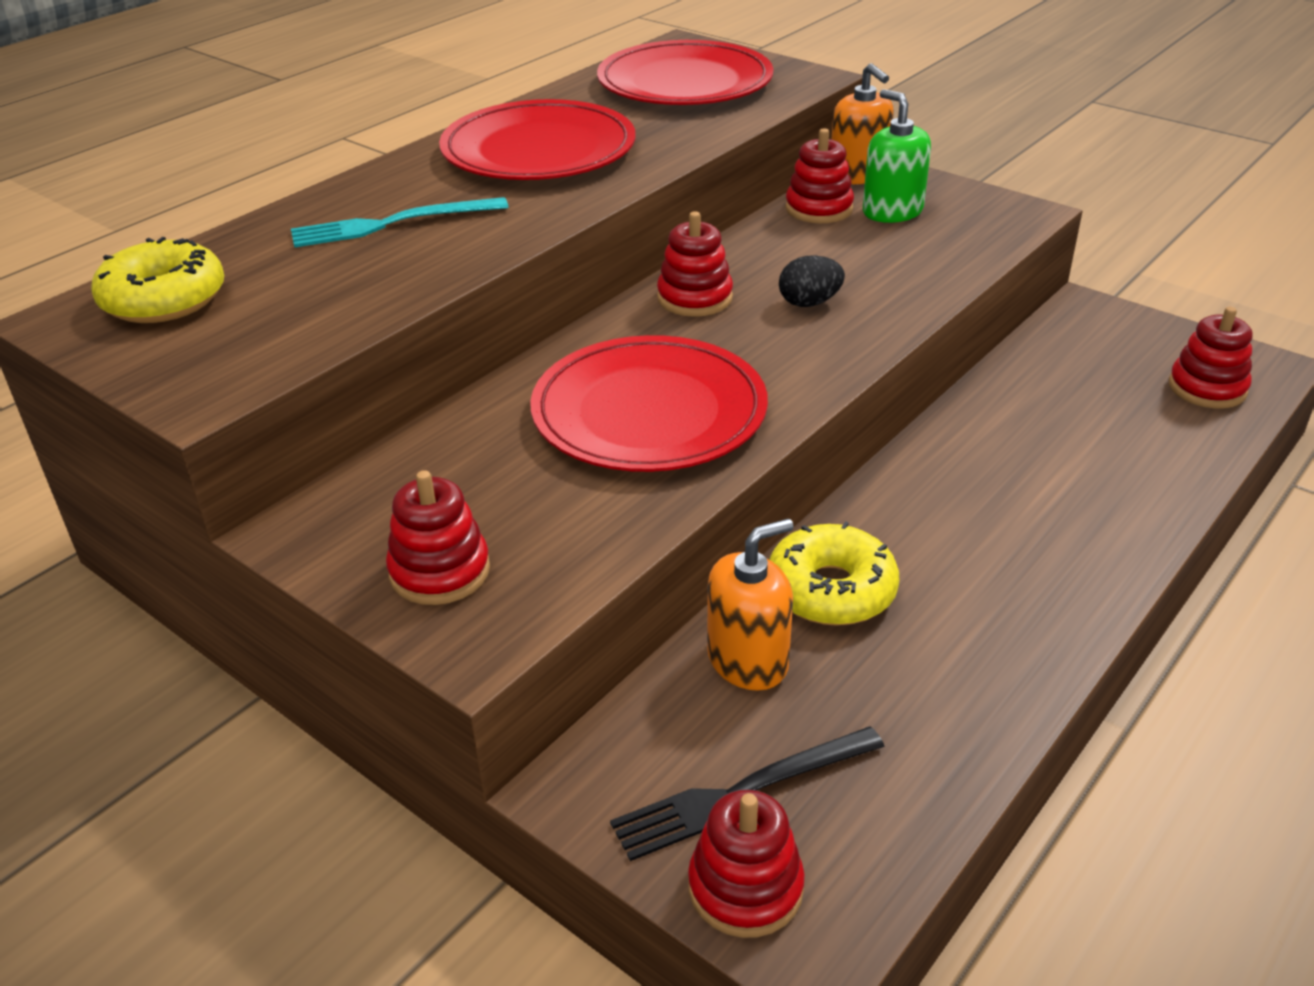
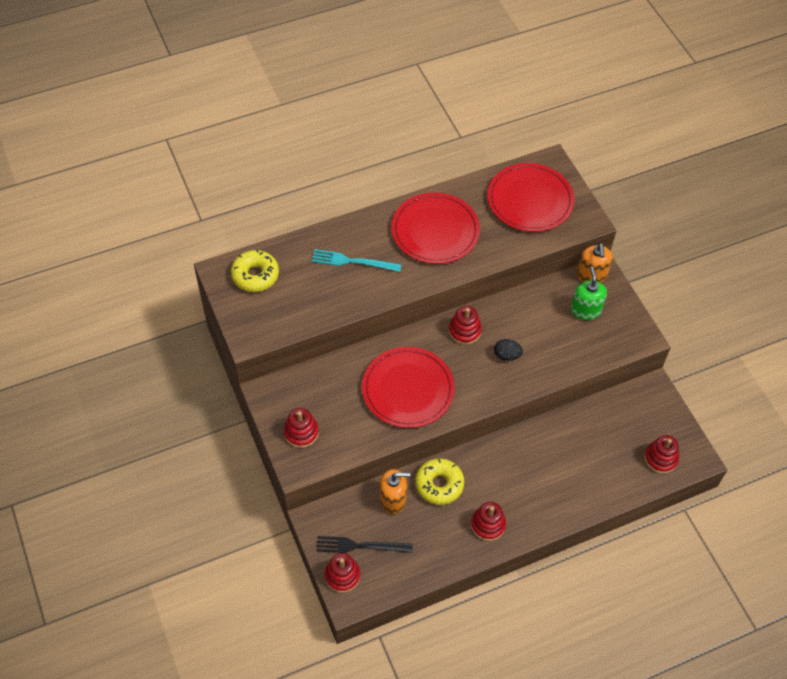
camera: 25 degrees right, 20 degrees up
(819, 209) = (555, 293): red stacking toy -> red stacking toy (488, 525)

